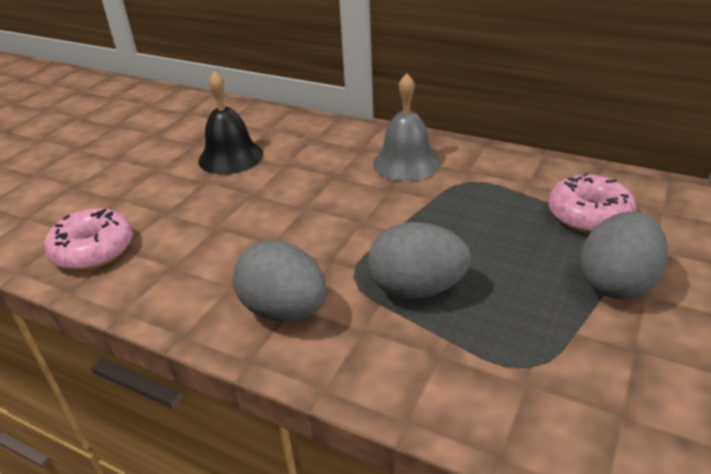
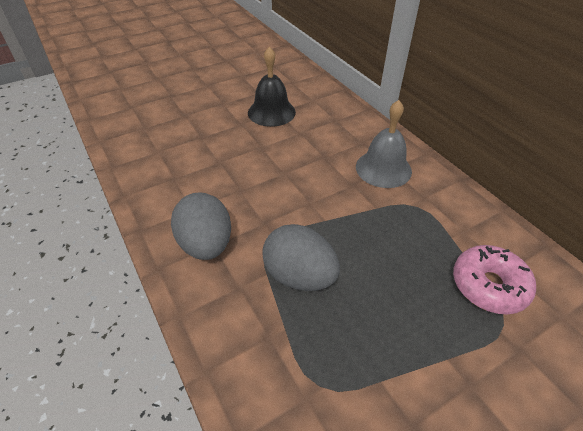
camera: 30 degrees right, 10 degrees up
(93, 250) = (144, 145): pink donut -> none
(616, 283) = (454, 359): grey egg -> none

